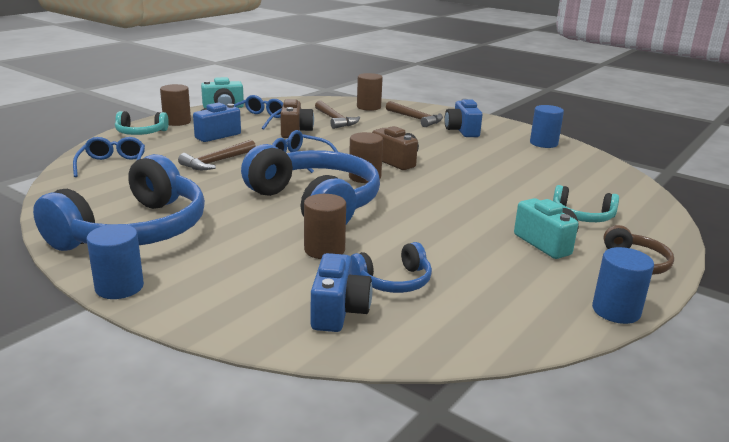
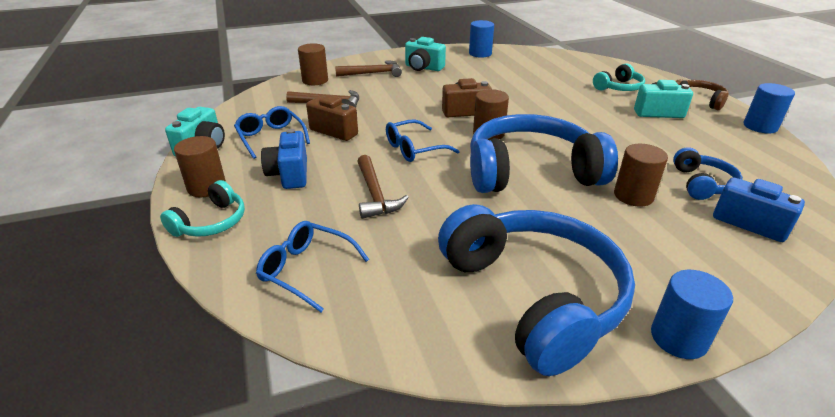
camera: 55 degrees left, 10 degrees up
(462, 131) = (423, 68): blue camera -> turquoise camera

